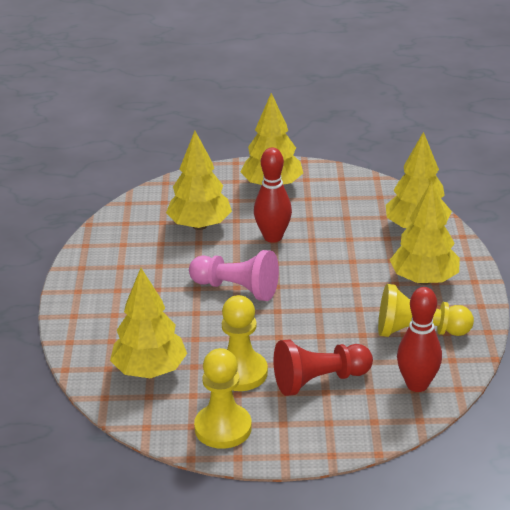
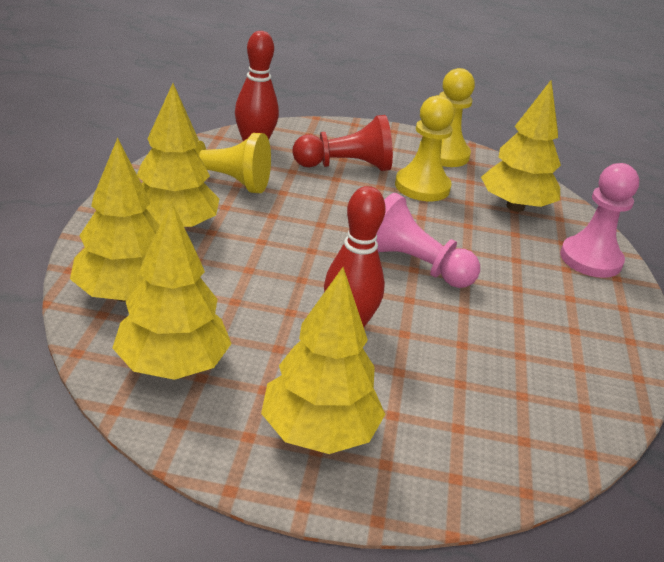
camera: 175 degrees left, 0 degrees up
(91, 327) = (590, 259): none -> pink pawn
(200, 225) = (459, 373): yellow tree -> yellow tree (172, 365)

